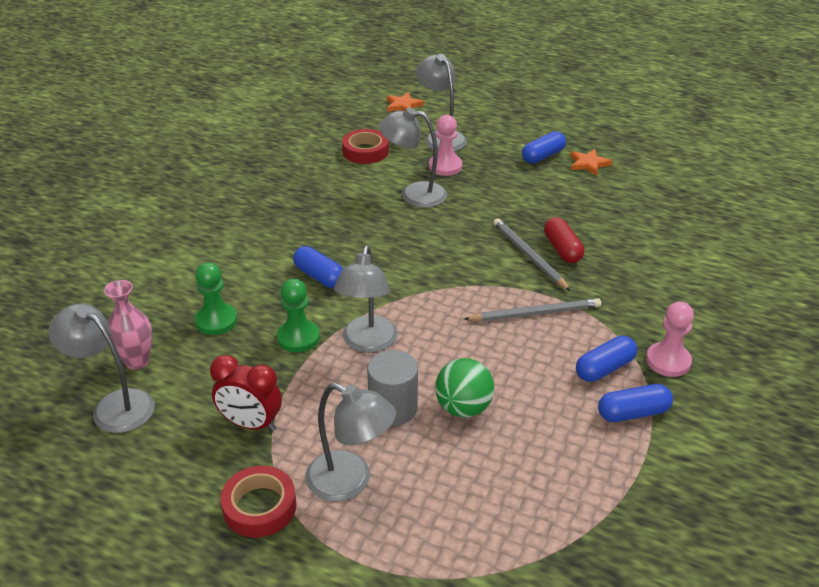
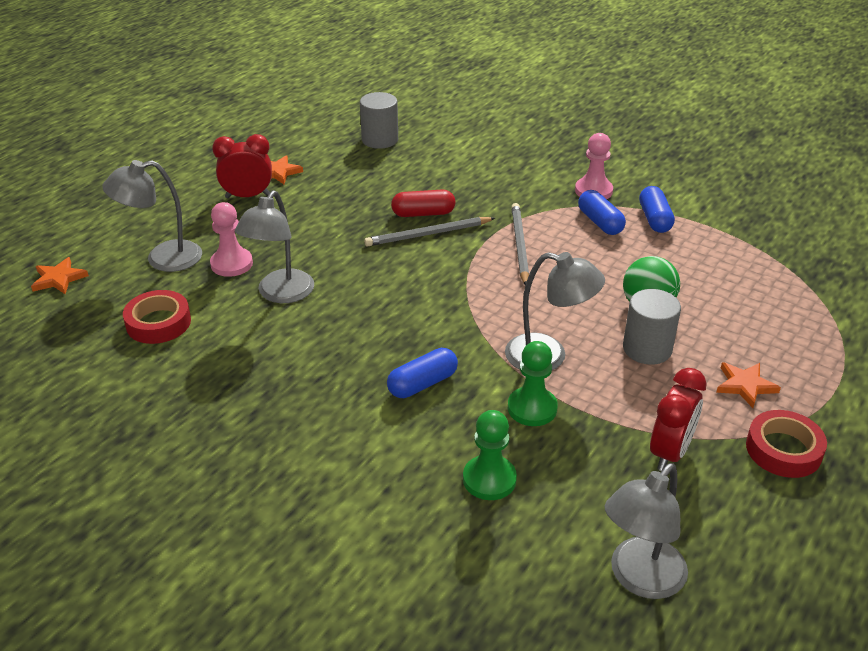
camera: 80 degrees left, 0 degrees up
(137, 361) = (558, 558): pink vase -> none
(350, 482) = (745, 385): grey lamp -> orange star
(543, 156) = (247, 196): blue capsule -> red clock
(681, 208) = (380, 140): none -> grey cylinder

